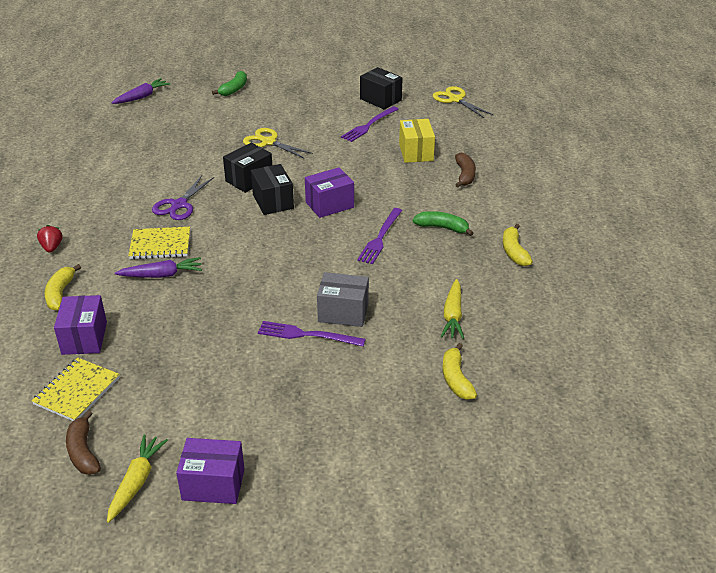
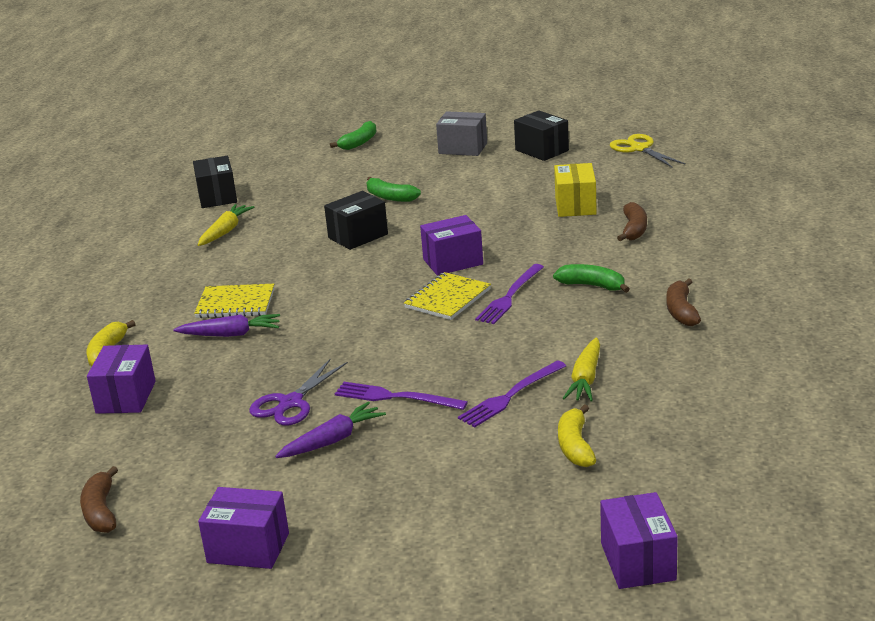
camera: 10 degrees right, 10 degrees down
(52, 247) = (106, 306): red strawberry -> none
(77, 391) = (106, 450): yellow notebook -> yellow notebook (447, 298)
(136, 482) = (157, 543): yellow carrot -> yellow carrot (225, 231)
(142, 97) = (245, 152): purple carrot -> purple carrot (332, 440)
(179, 205) = (267, 263): purple scissors -> purple scissors (291, 403)
(268, 142) = (390, 197): yellow scissors -> green banana
(273, 201) = (382, 259): black box -> black box (217, 197)
(343, 312) = (446, 374): grey box -> grey box (463, 148)
(369, 125) = (521, 177): purple fork -> purple fork (511, 395)
(514, 251) = (681, 311): yellow banana -> brown banana
(523, 486) = (638, 561): none -> purple box

